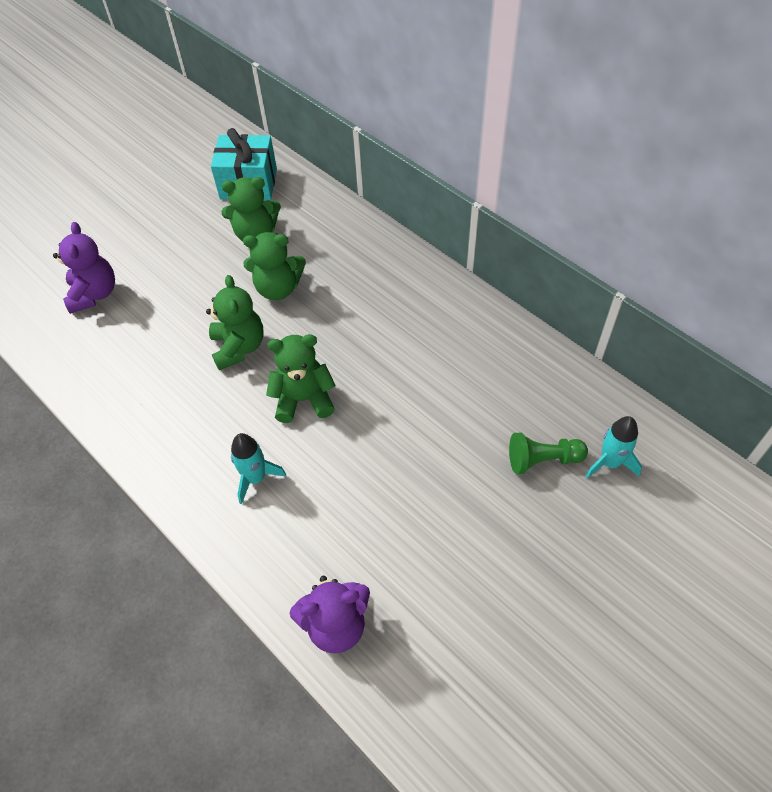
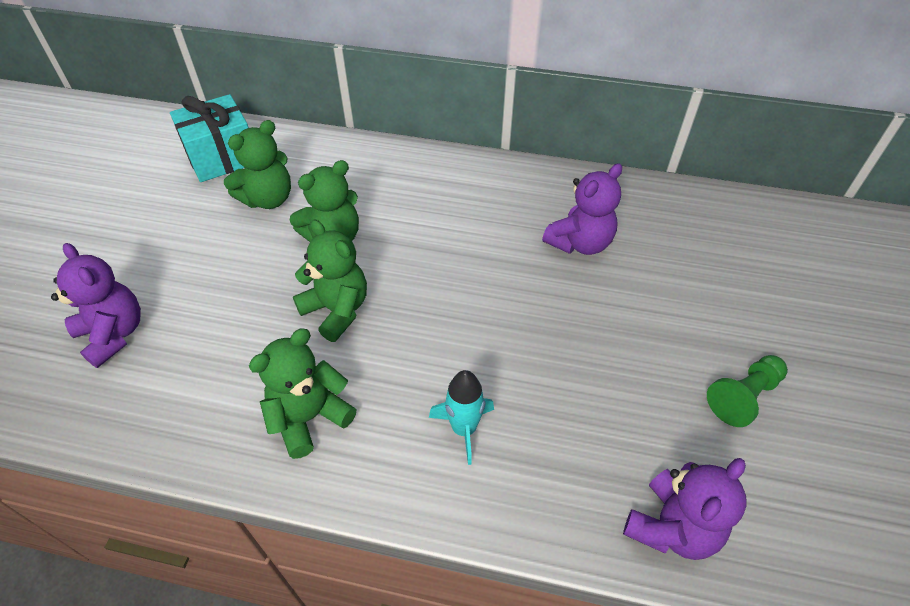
camera: 35 degrees left, 5 degrees down
(304, 399) = (448, 326): green teddy bear -> green teddy bear (309, 417)
(459, 383) = (580, 243): none -> purple teddy bear
(542, 460) = (706, 271): green pawn -> green pawn (743, 396)
(610, 462) = (757, 247): turquoise rocket -> none

